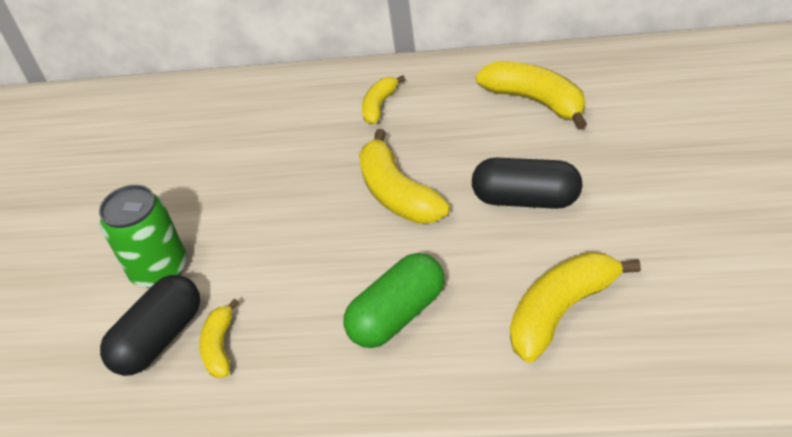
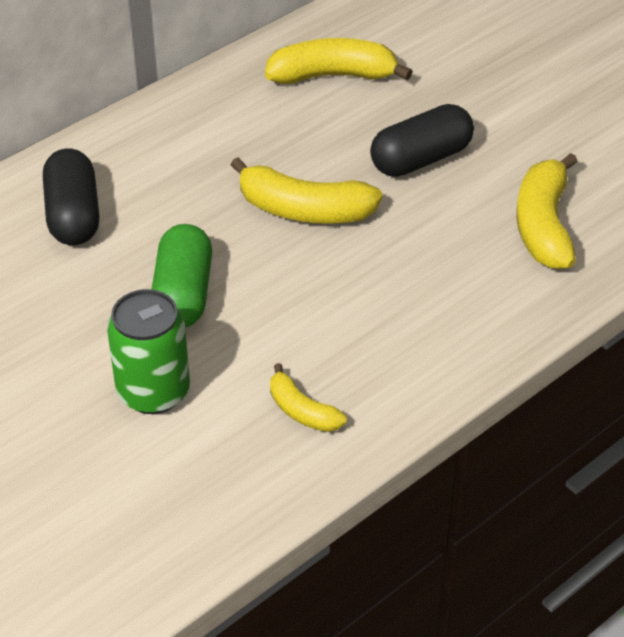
camera: 50 degrees left, 0 degrees up
(159, 338) = (235, 440): black capsule -> black capsule (73, 215)
(379, 105) = (186, 145): yellow banana -> none
(398, 315) = (424, 299): green capsule -> green capsule (183, 294)

